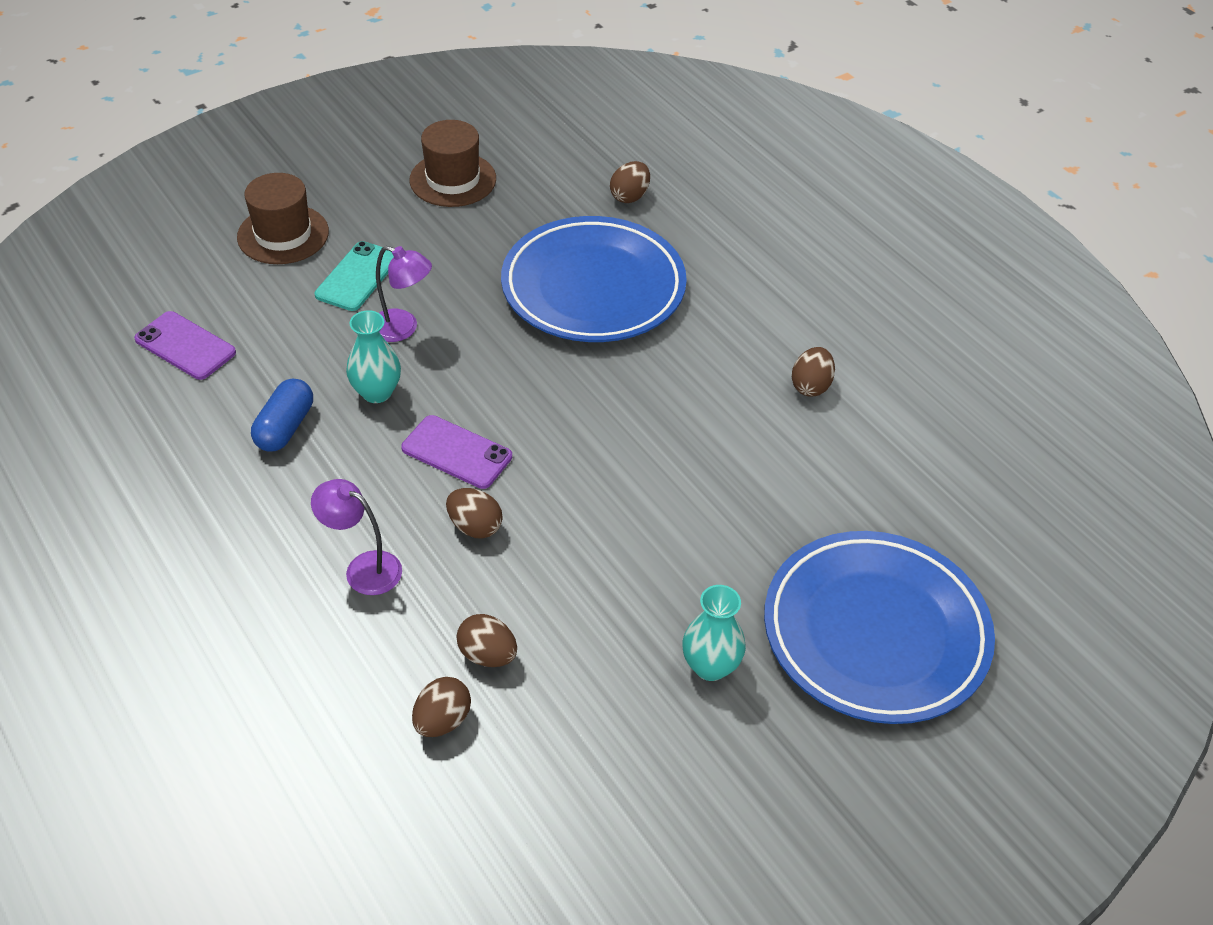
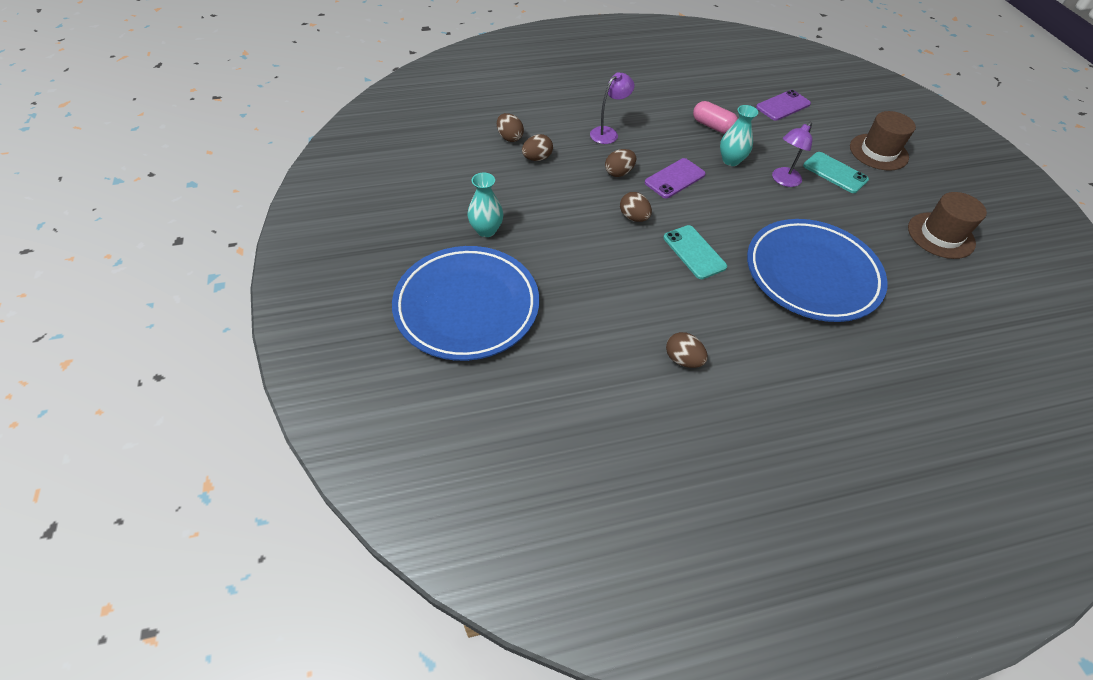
camera: 110 degrees right, 5 degrees up
(285, 427) = (712, 126): blue capsule -> pink capsule
(616, 404) = (694, 252): none -> turquoise phone
(629, 196) = (923, 327): brown egg -> brown egg (633, 217)

